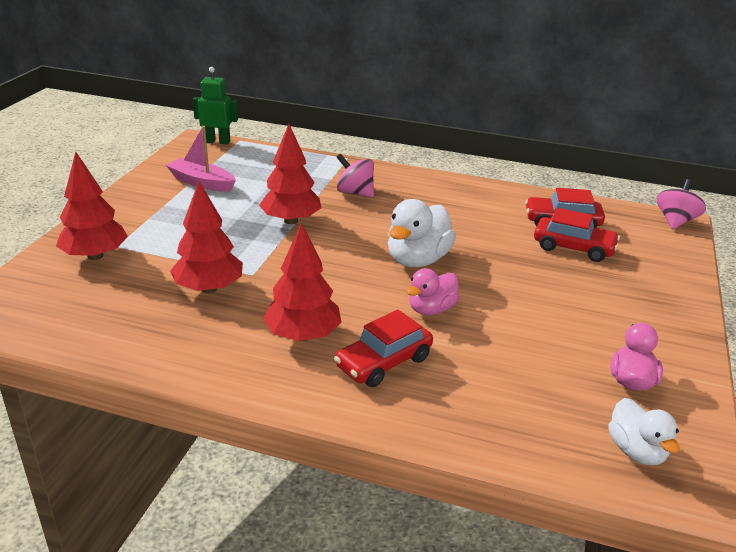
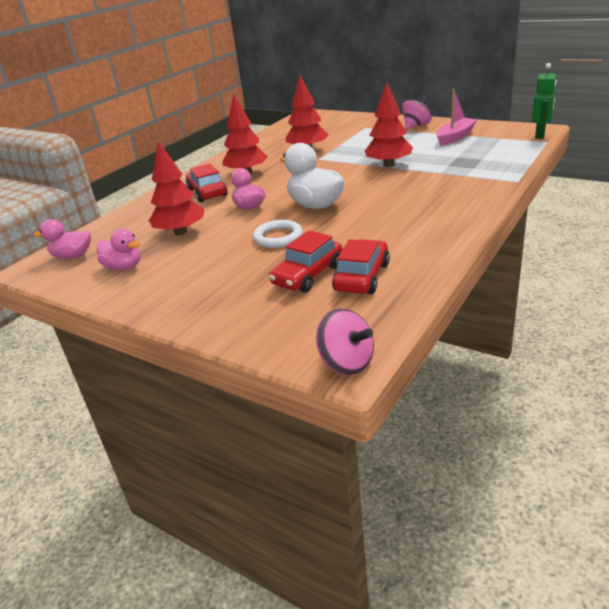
camera: 110 degrees right, 0 degrees up
(95, 256) = (354, 124): red tree -> red tree (180, 232)
(355, 192) = (437, 184): pink spinning top -> pink spinning top (416, 126)
(507, 275) = (278, 237): none -> white ring
(636, 451) = (72, 256): white duck -> pink duck

